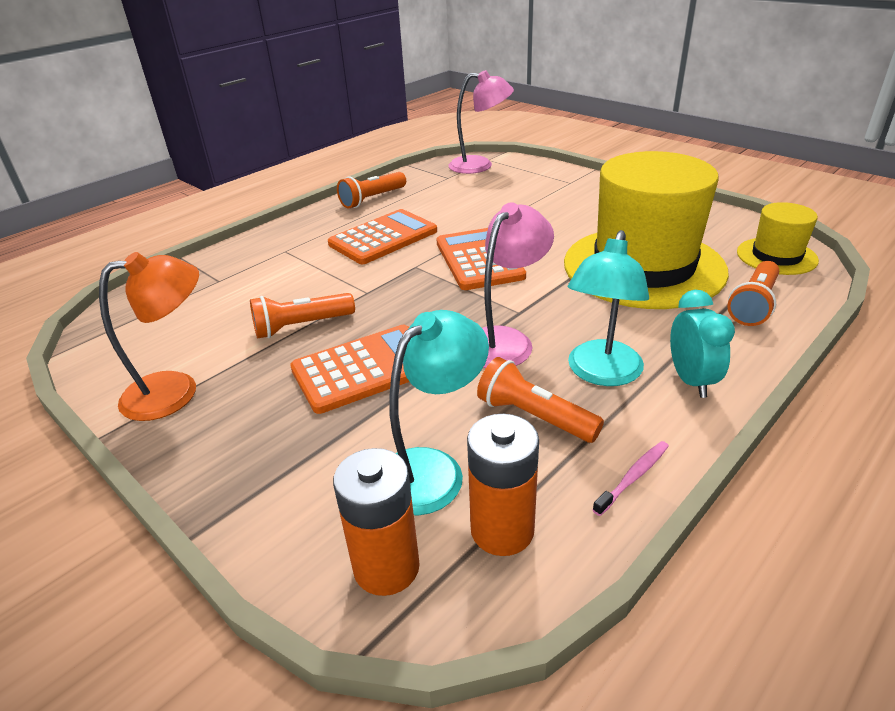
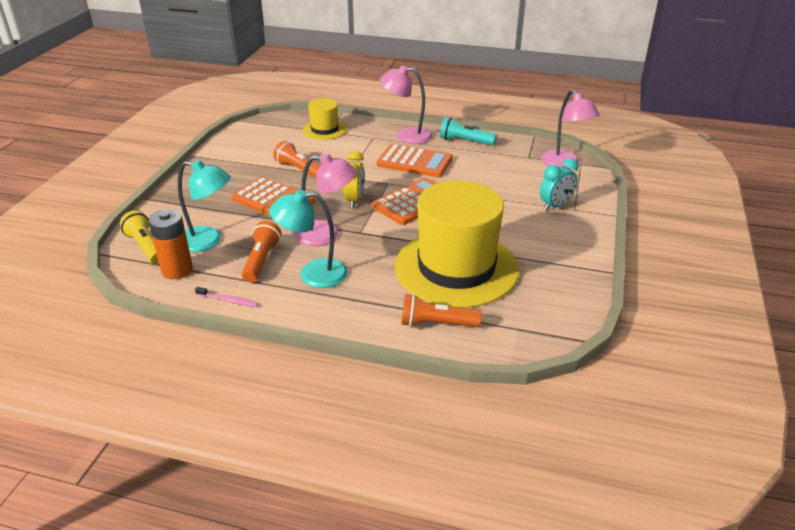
camera: 60 degrees right, 0 degrees up
(176, 391) = (229, 159): orange lamp -> none
(312, 228) = (406, 136): none -> pink lamp
(372, 199) = (465, 141): orange flashlight -> turquoise flashlight
(386, 567) = (146, 247): orange battery -> yellow flashlight
(435, 299) = (354, 200): none -> yellow clock
(691, 380) = (325, 308): turquoise clock -> turquoise clock (555, 206)
(776, 256) = (526, 328): yellow hat -> yellow hat (324, 130)

